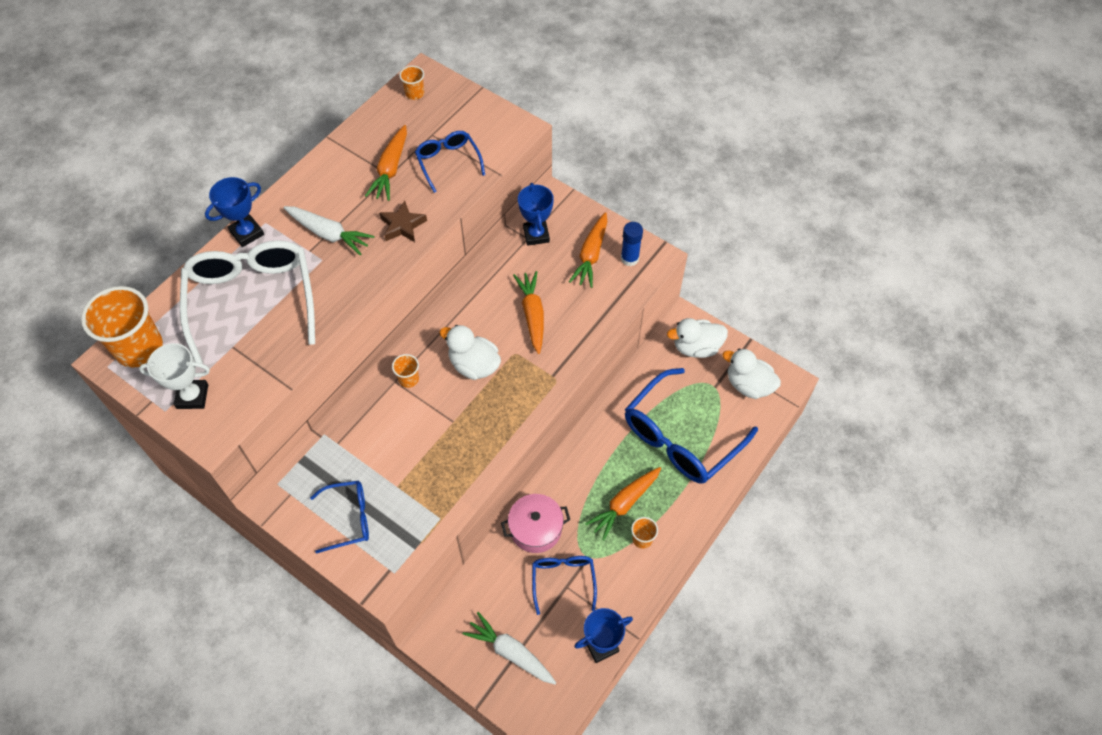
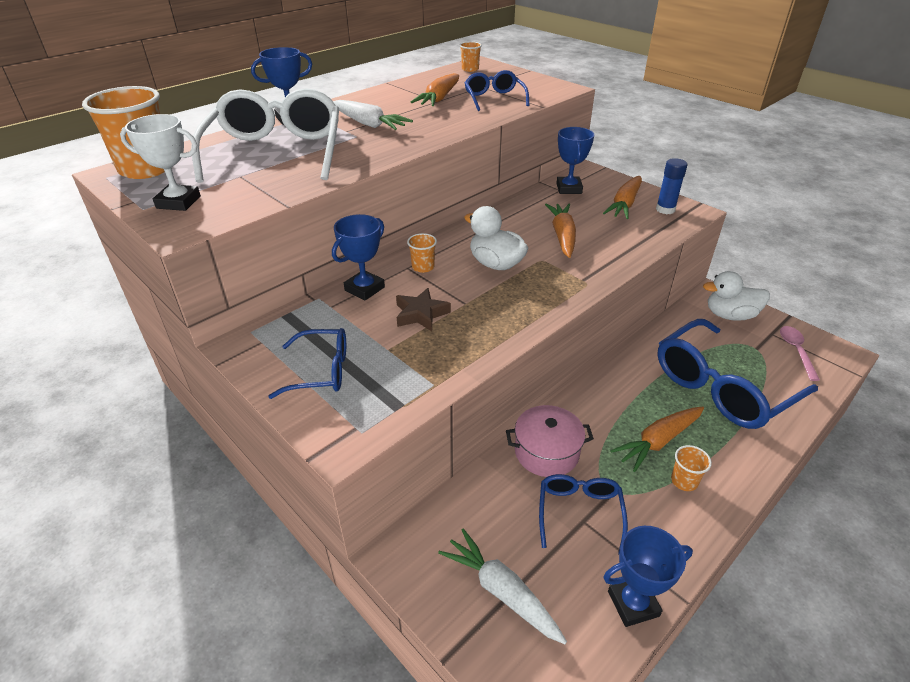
camera: 10 degrees right, 20 degrees down
(362, 416) = (364, 289): none -> blue trophy
(403, 225) = (442, 125): brown star -> brown star (421, 314)
(748, 385) = (796, 351): white duck -> pink spoon

